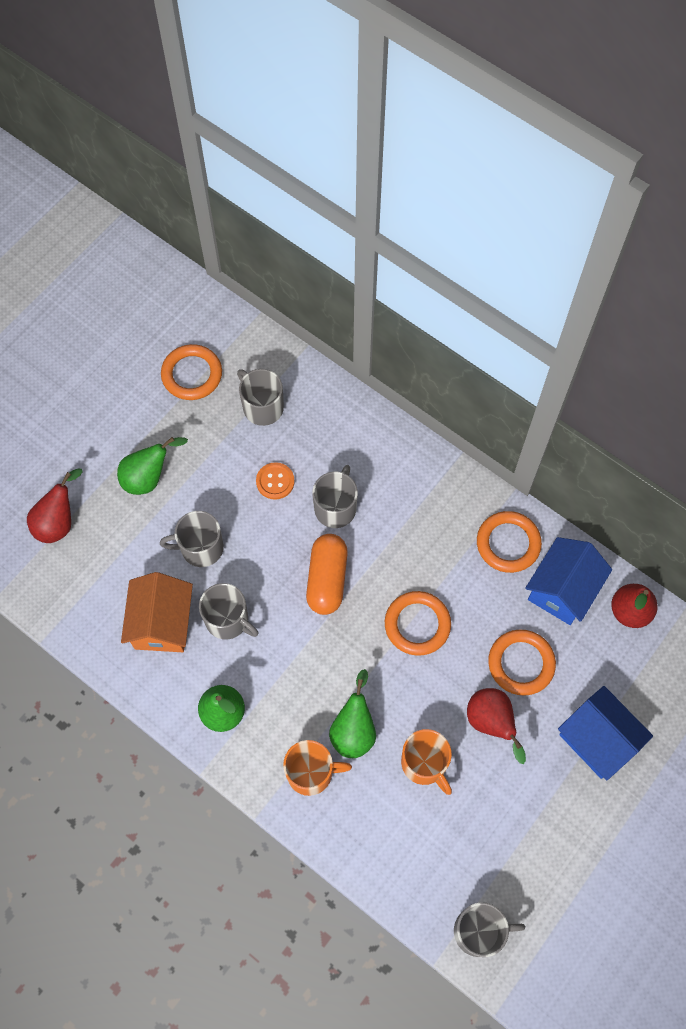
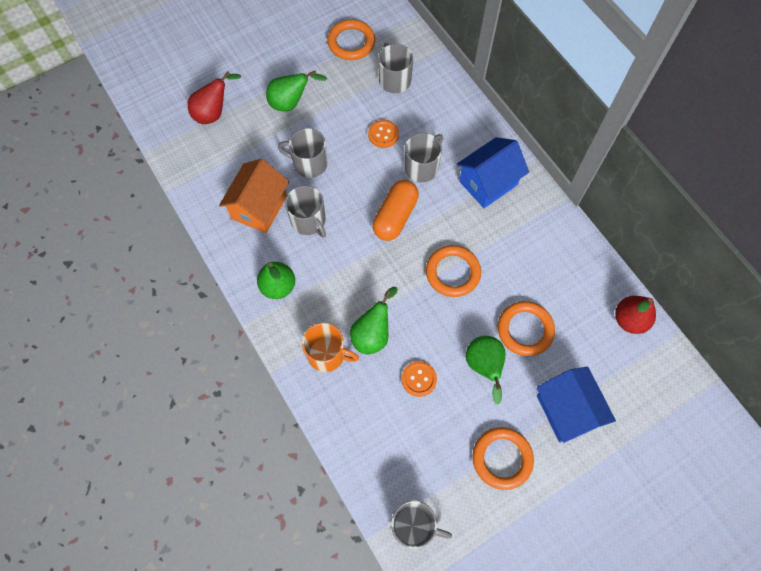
camera: 20 degrees right, 0 degrees up
(424, 763) = (419, 379): orange mug -> orange button
(491, 723) = (484, 367): red pear -> green pear
(508, 543) = (547, 236): orange ring -> orange ring (502, 458)
(562, 590) = (579, 285): blue house -> blue house (488, 183)

